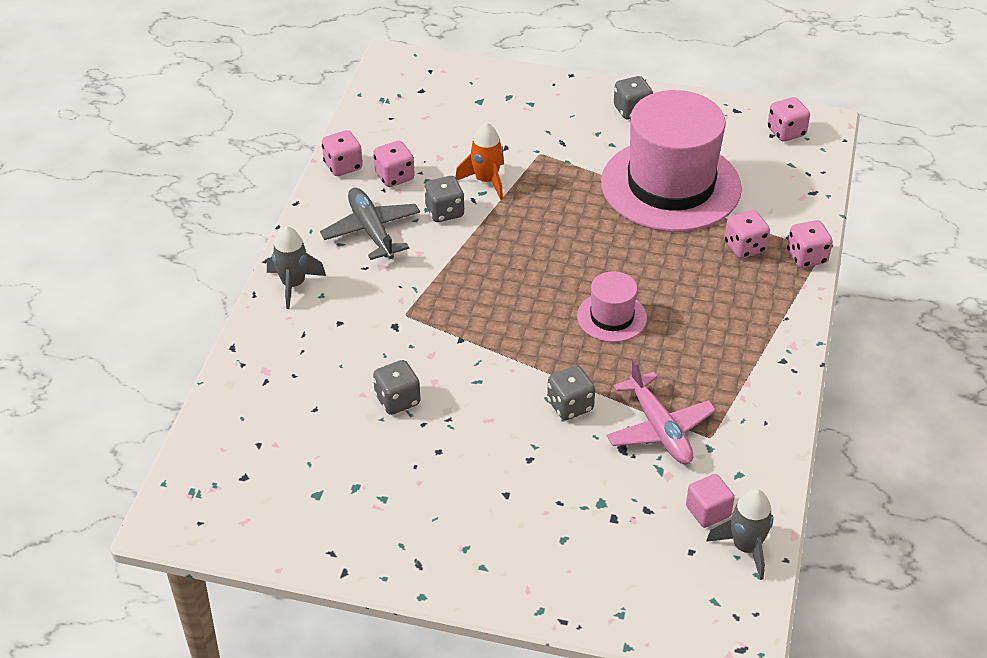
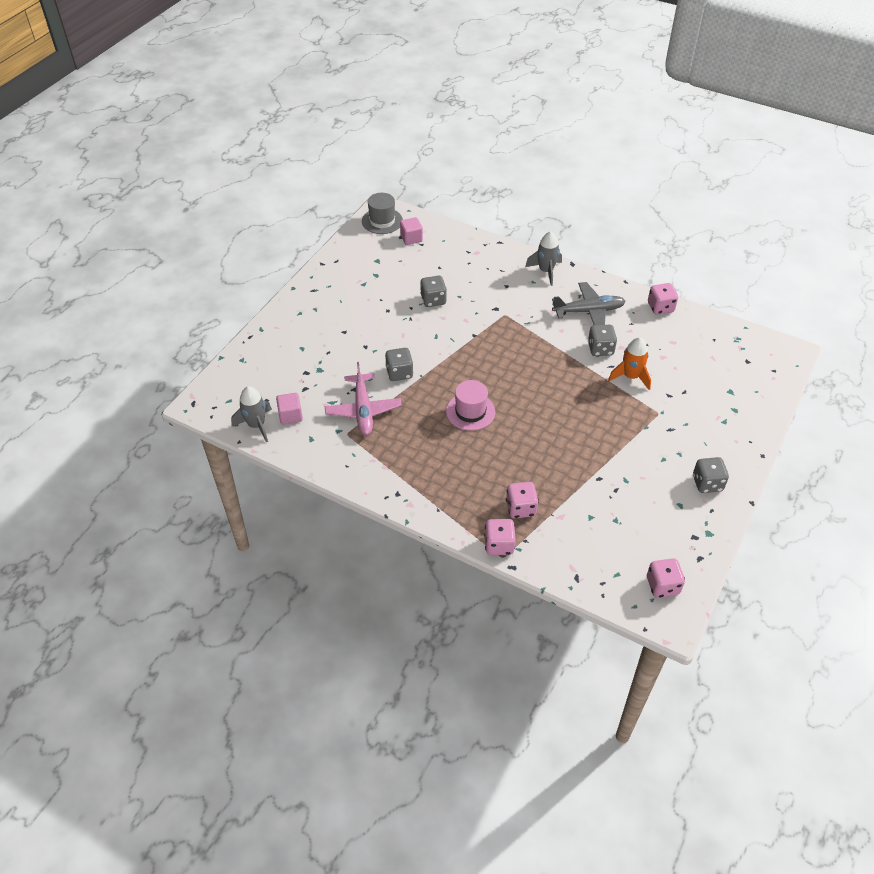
camera: 105 degrees right, 5 degrees up
(203, 514) = (382, 221): none -> grey hat
(245, 461) = (411, 238): none -> pink cube
(394, 177) = (644, 330): pink dice -> none
(659, 429) = (363, 410): pink plane -> pink plane turned 90 degrees counterclockwise
(670, 185) = (604, 482): pink hat -> none

